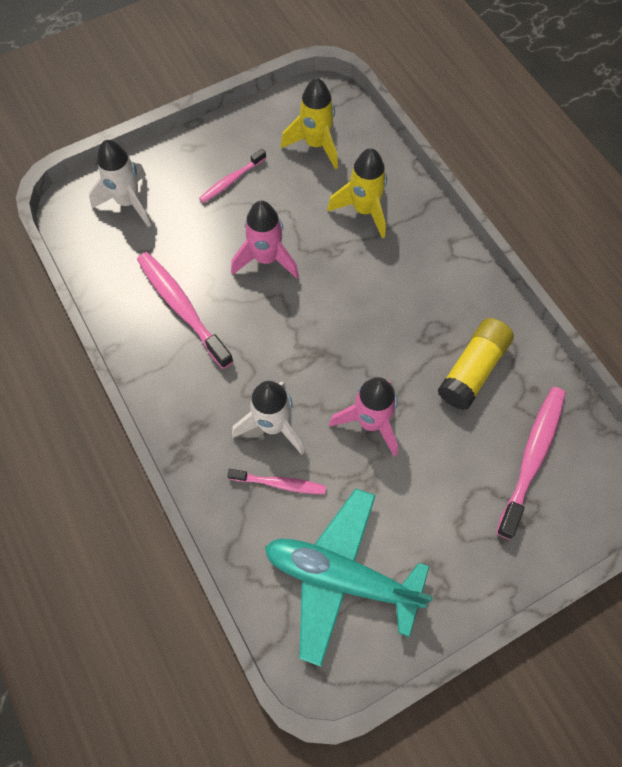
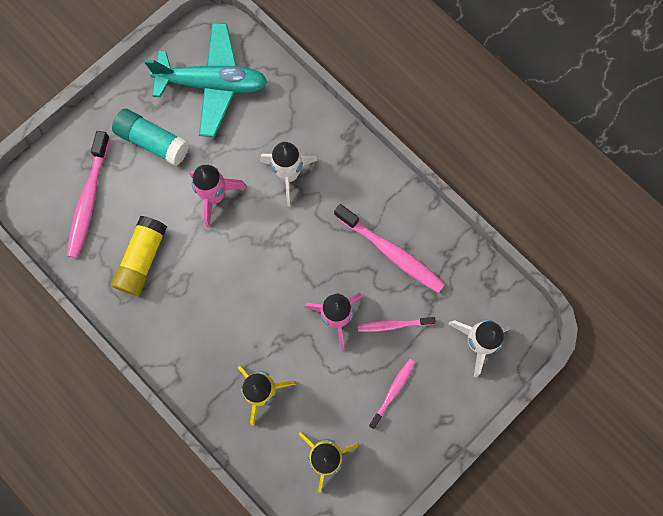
camera: 165 degrees right, 10 degrees up
(279, 483) = (271, 134): pink toothbrush -> pink toothbrush (393, 325)
(438, 514) = (153, 142): none -> turquoise glue stick

